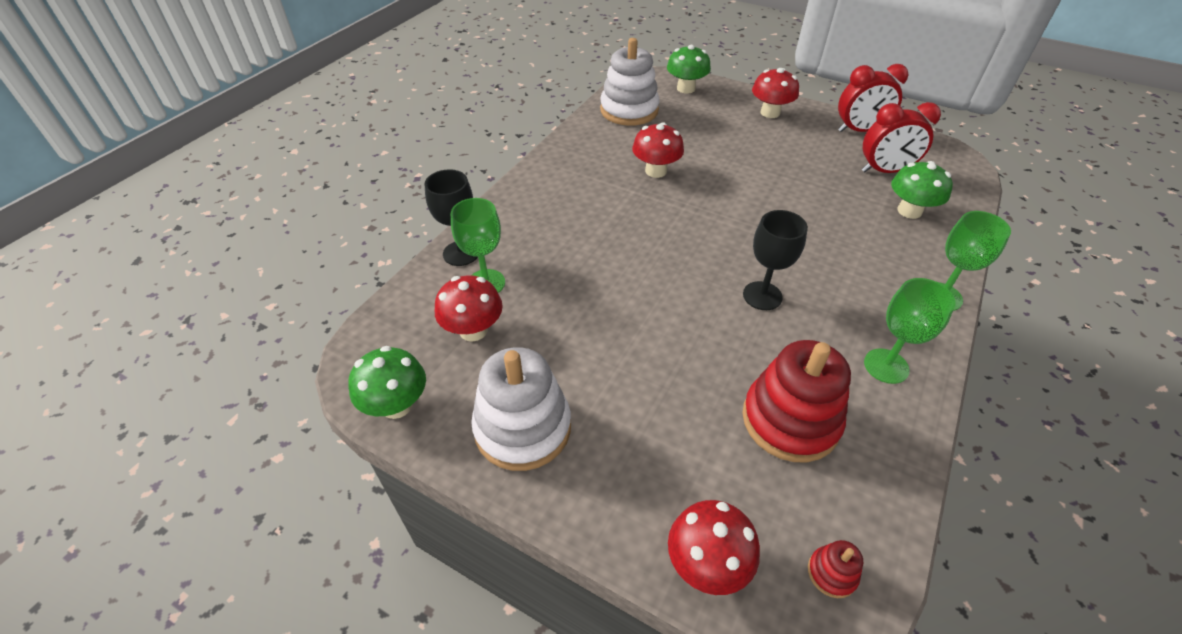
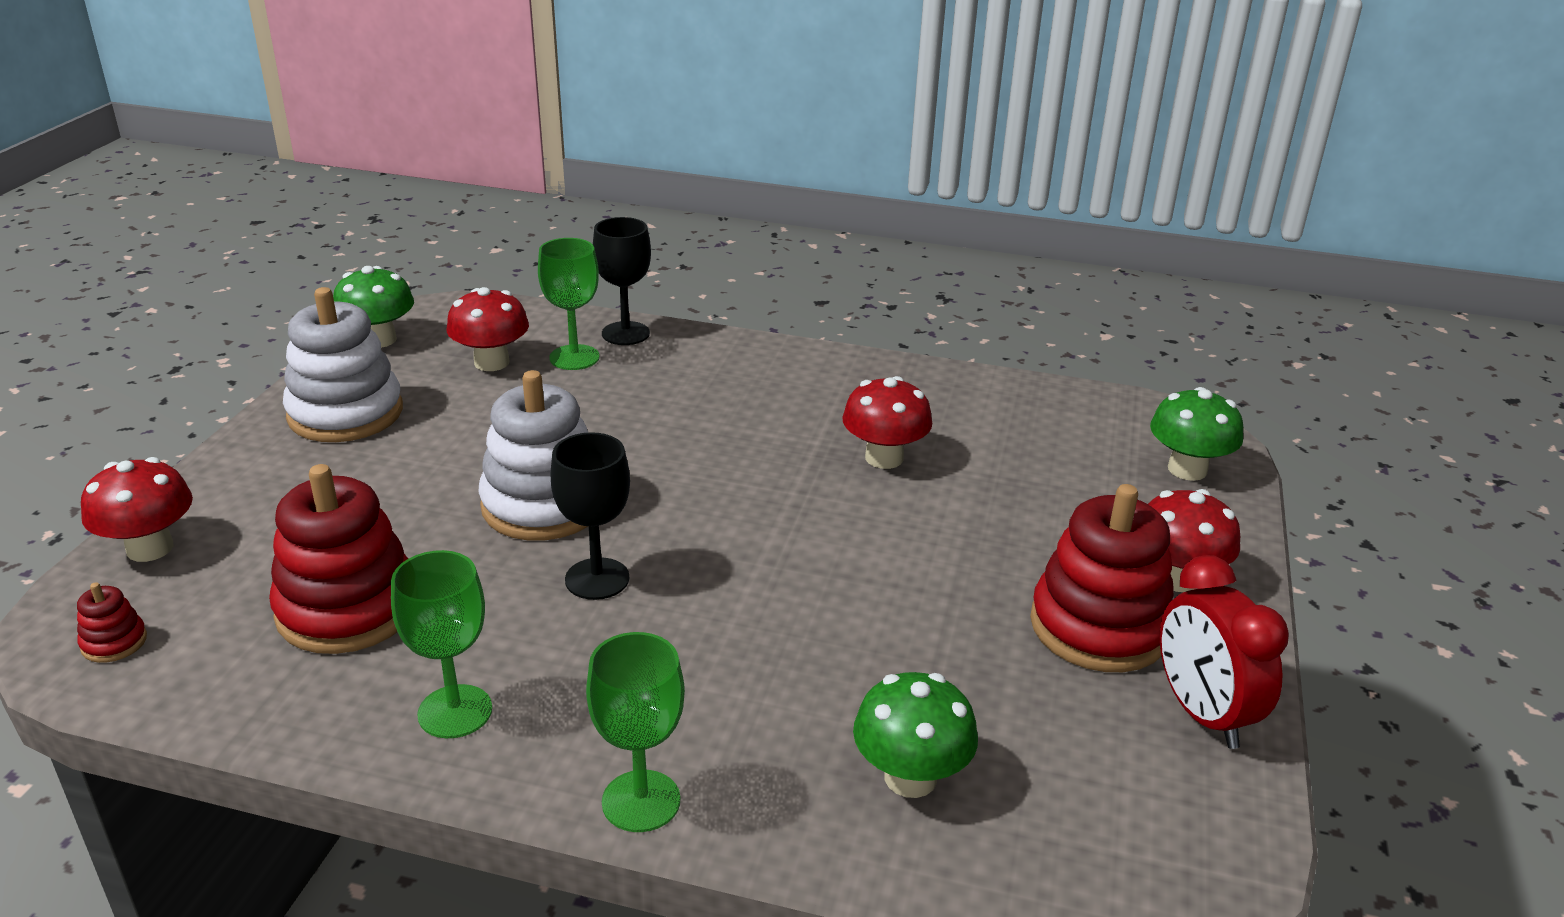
camera: 75 degrees right, 15 degrees down
(629, 110) = (1056, 416): white stacking toy -> white stacking toy (544, 505)
(804, 140) = (1099, 627): none -> red stacking toy
(884, 171) = (1049, 747): red clock -> none

